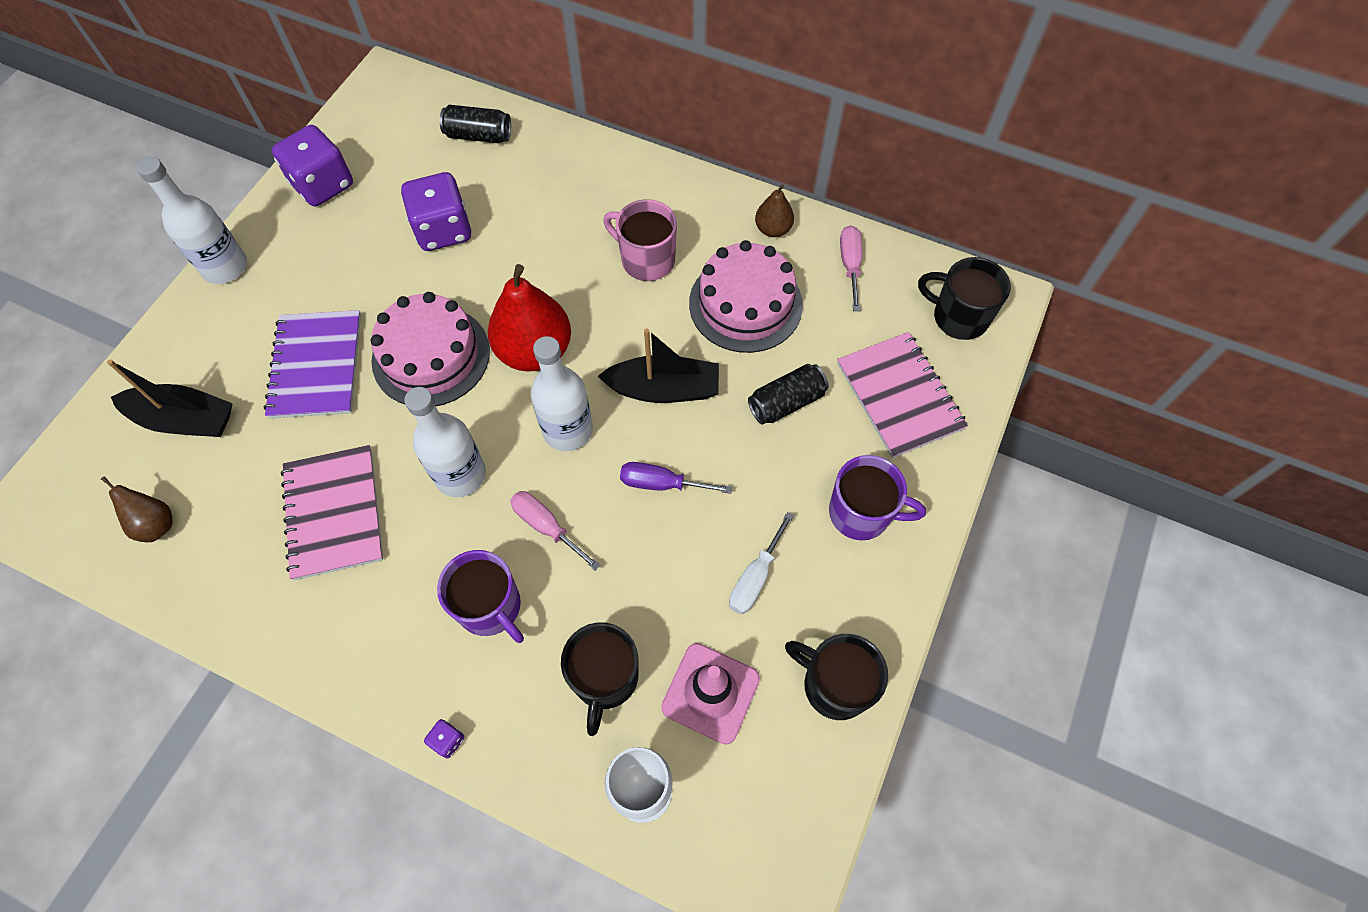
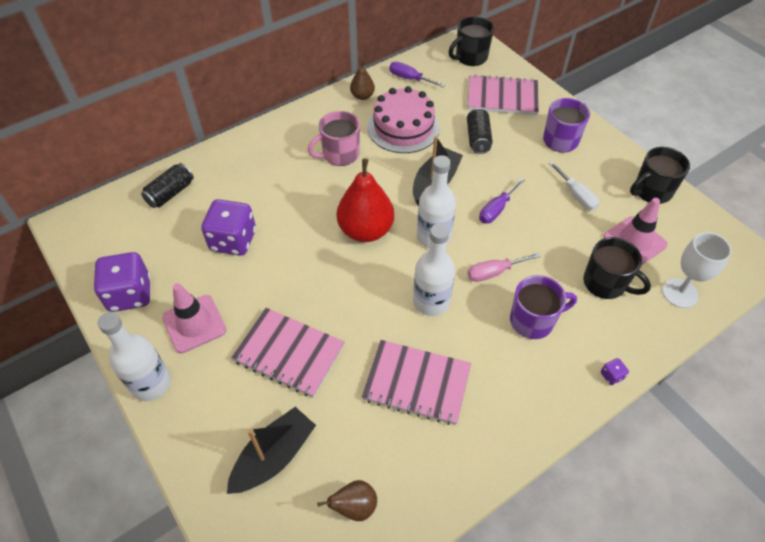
camera: 60 degrees left, 10 degrees down
(313, 260) = (194, 324): none -> pink traffic cone
(316, 366) = (289, 353): purple notebook -> pink notebook
(431, 356) = (330, 284): pink cake -> none
(850, 265) = (409, 79): pink screwdriver -> purple screwdriver

